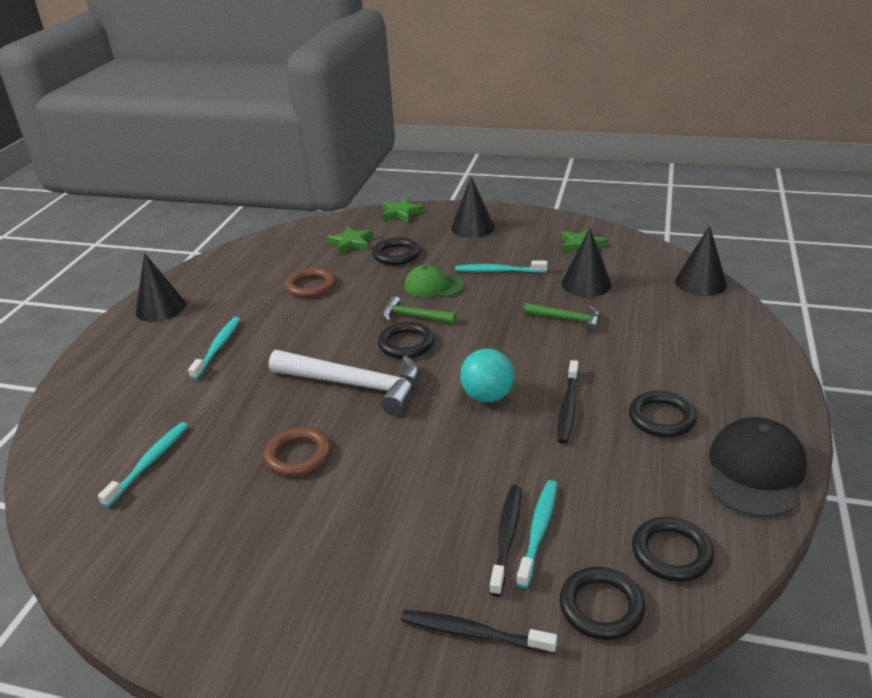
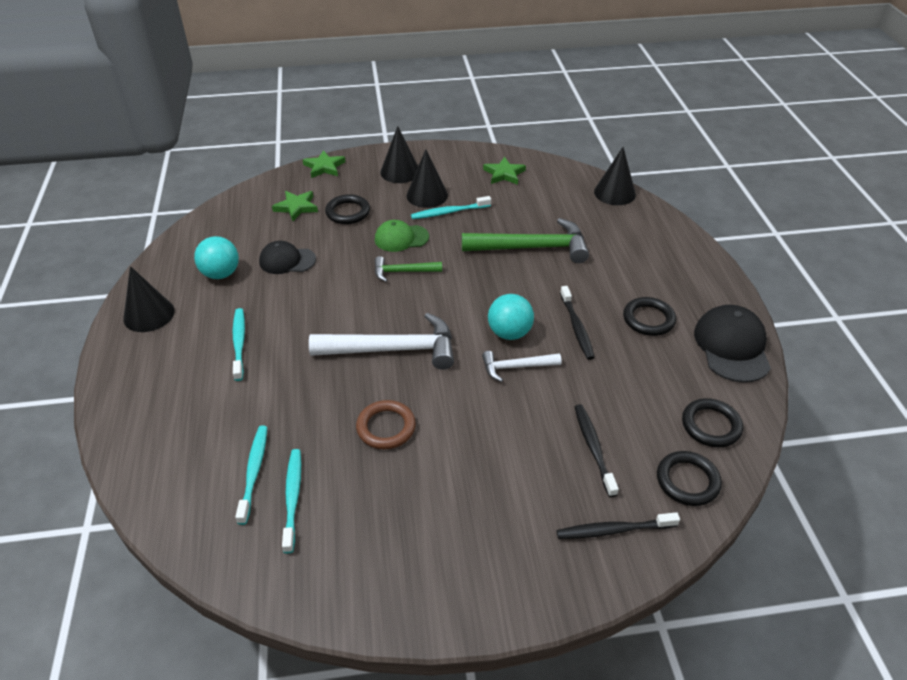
camera: 25 degrees left, 10 degrees up
(244, 286) = (221, 274): none -> turquoise ball
(310, 286) = (287, 260): brown ring -> black cap
(406, 344) = (412, 300): black ring -> none
(473, 431) = (516, 367): none -> white hammer
(539, 530) = (613, 436): turquoise toothbrush -> turquoise toothbrush (293, 497)
(567, 319) = (532, 248): green hammer -> green hammer, size x1.88
(586, 284) = (528, 211): black cone -> black cone (427, 195)

